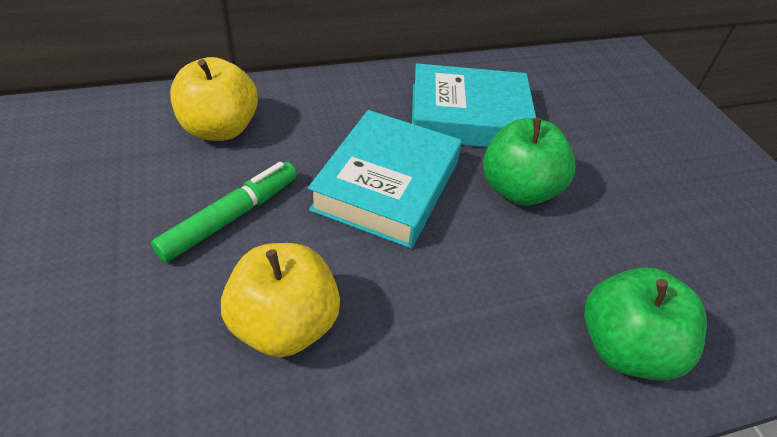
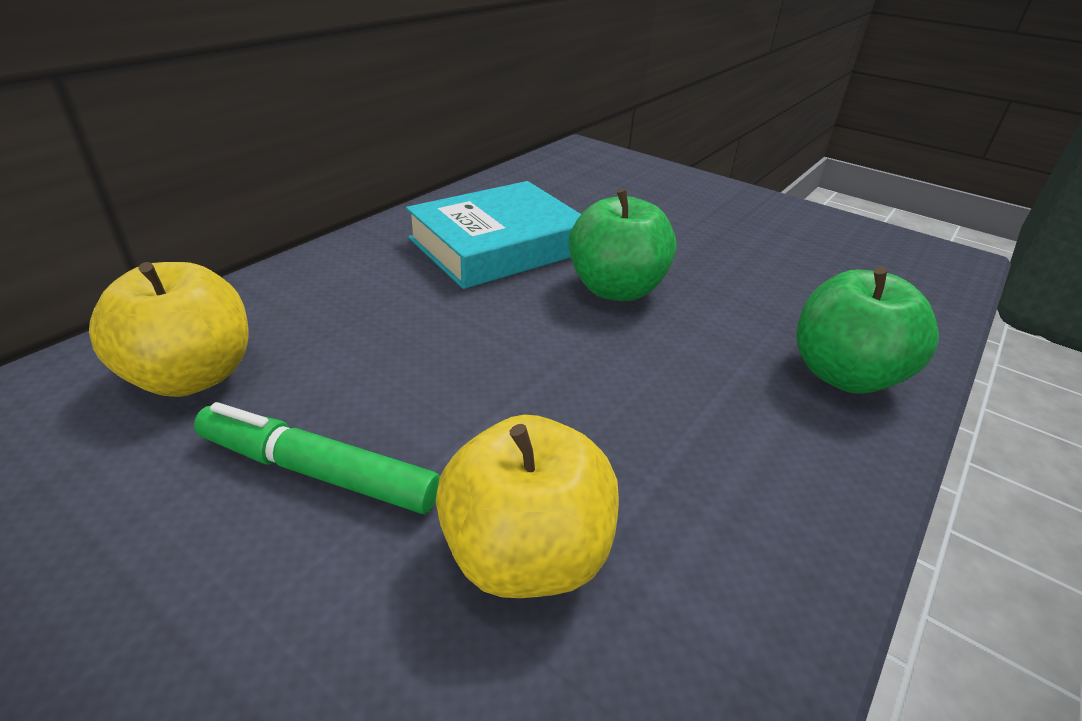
camera: 35 degrees left, 10 degrees down
(230, 217) = (318, 472): green marker -> green marker turned 75 degrees counterclockwise
(387, 185) = (484, 342): turquoise book -> none

